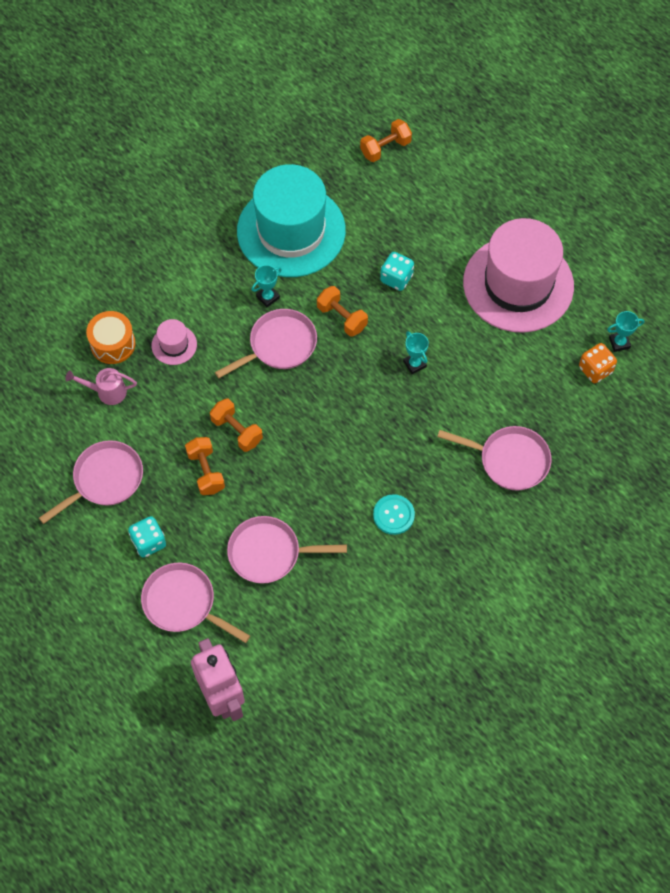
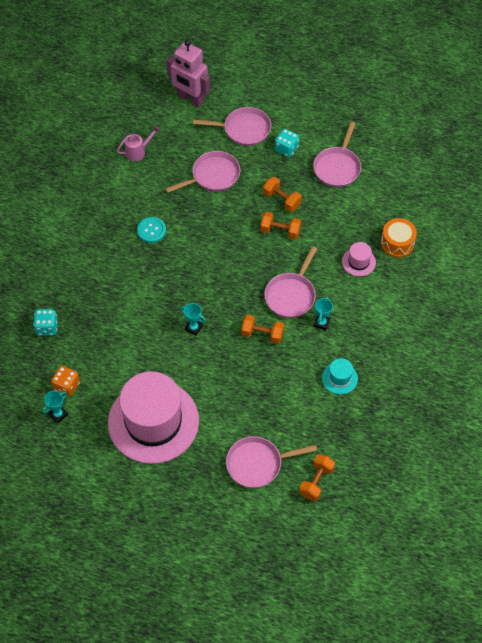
camera: 150 degrees right, 5 degrees down
(107, 392) = (377, 214): pink watering can -> pink watering can (138, 151)
(291, 231) = (339, 378): turquoise hat -> turquoise hat, size x0.40
(396, 278) = (243, 381): turquoise dice -> turquoise dice (47, 327)
(509, 460) = (96, 297): pink pan -> pink pan (258, 464)

